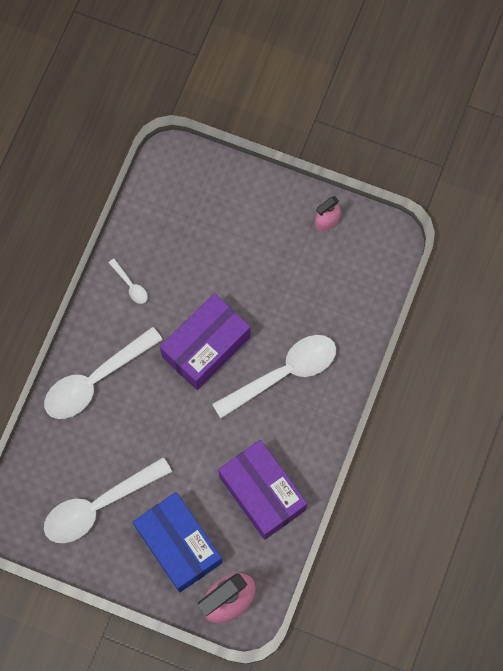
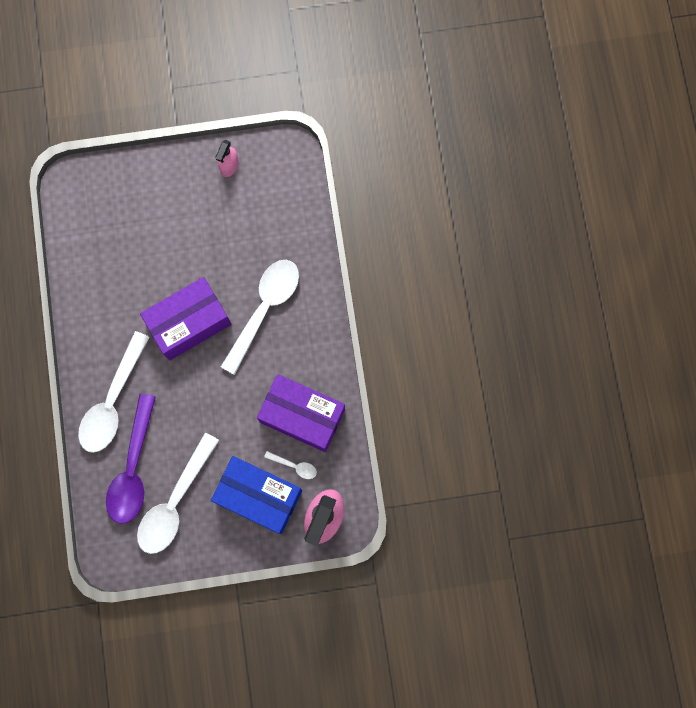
camera: 30 degrees left, 5 degrees up
(79, 452) = (133, 468): none -> purple spoon
(130, 285) = (97, 307): white spoon -> white spoon (294, 466)
(206, 347) = (189, 323): purple box -> purple box turned 45 degrees clockwise

